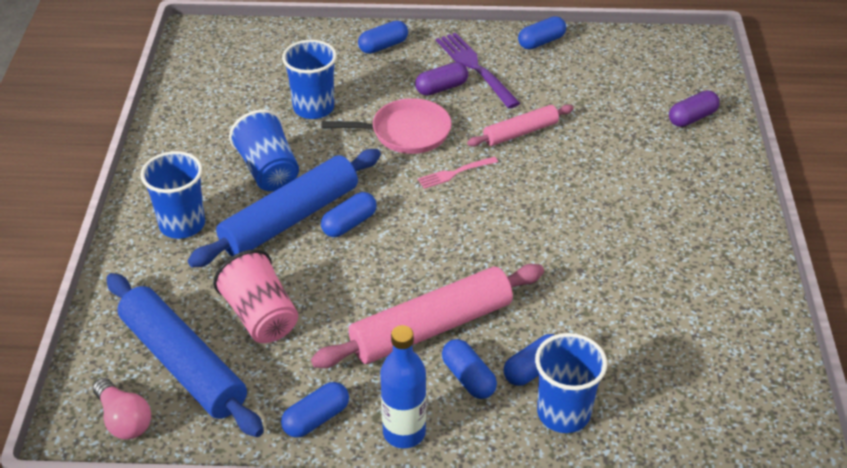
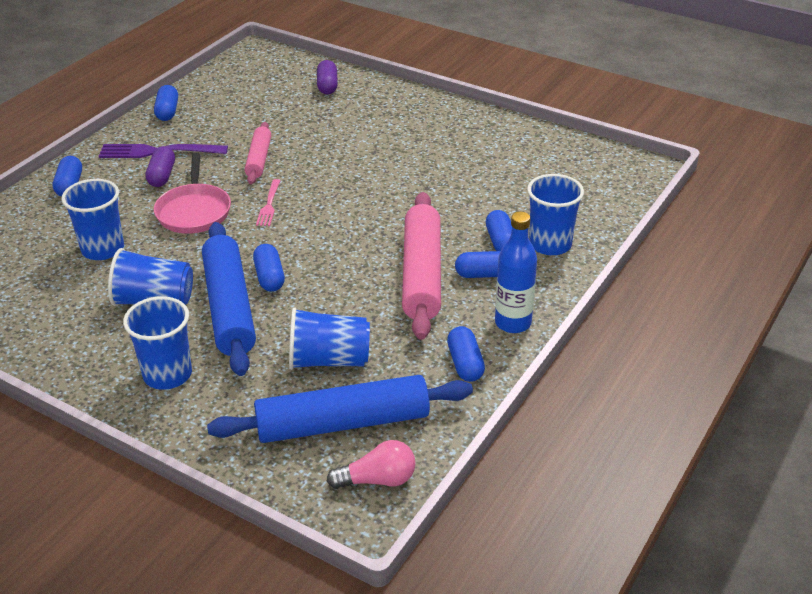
camera: 60 degrees left, 5 degrees down
(260, 316) = (328, 360): pink cup -> blue cup
(406, 132) = (194, 211): pink pan -> pink pan turned 150 degrees clockwise

